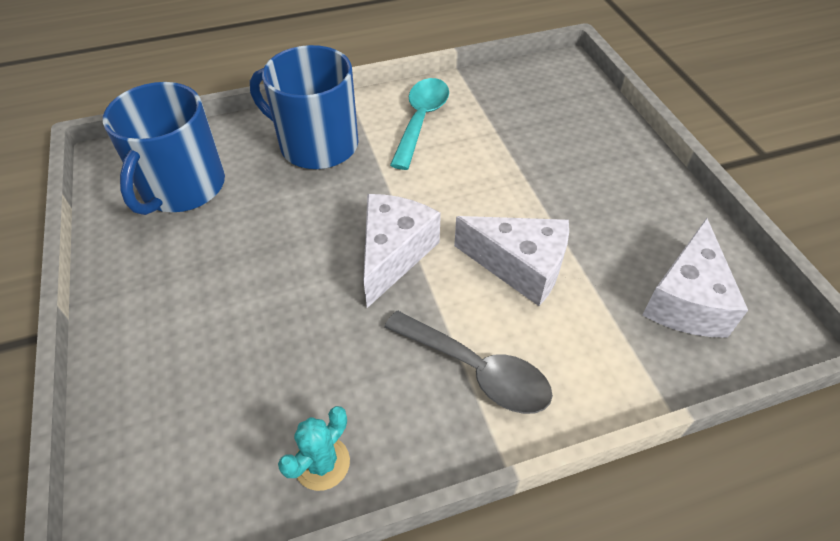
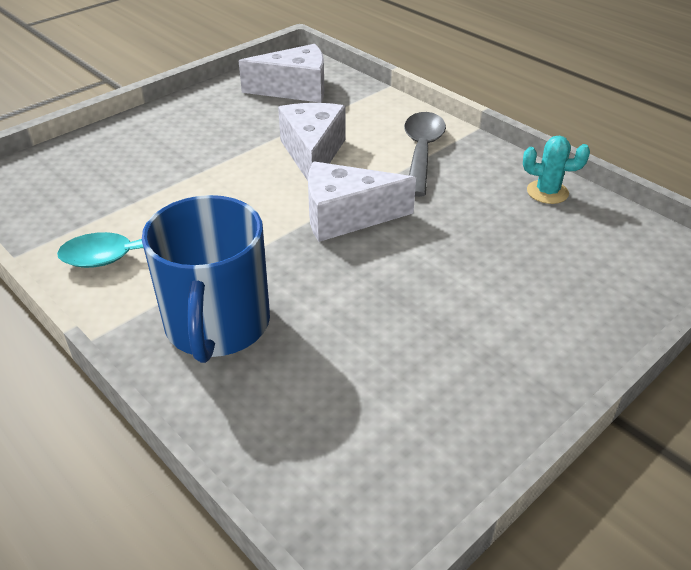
camera: 115 degrees left, 10 degrees down
(182, 187) = (363, 415): blue mug -> none

